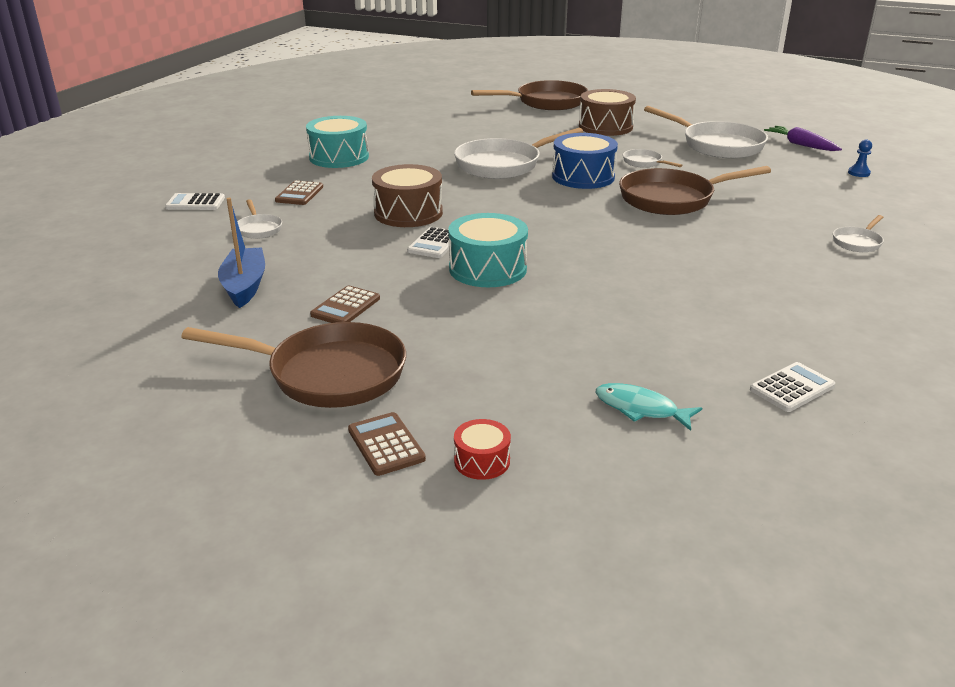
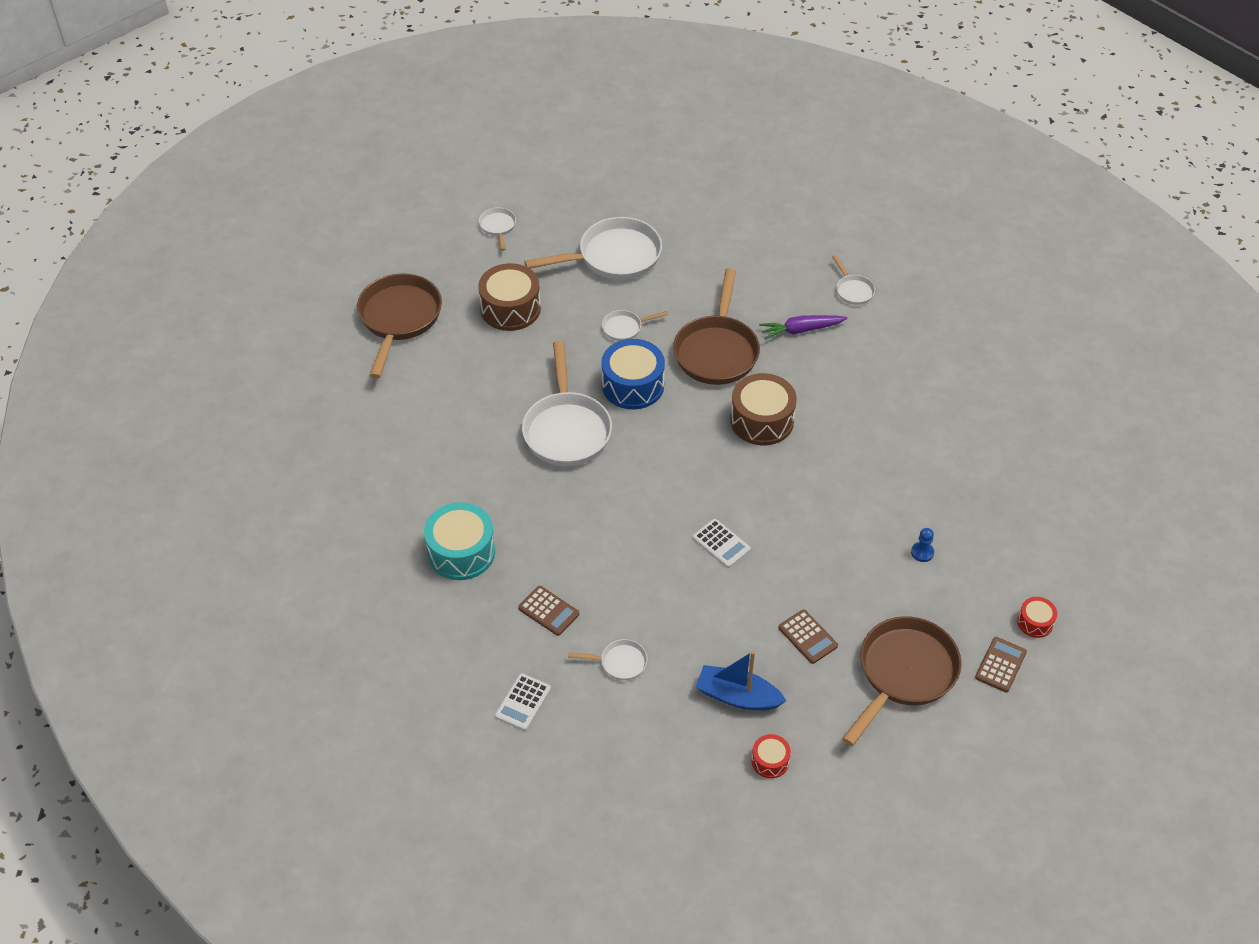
camera: 65 degrees left, 20 degrees up
(165, 317) = (770, 761): none -> red drum
(386, 444) = (1000, 665): brown calculator -> brown calculator turned 120 degrees clockwise
(408, 213) = (645, 541): brown drum -> brown drum (762, 420)
(487, 269) = (786, 526): turquoise drum -> none
(640, 409) = (1013, 523): turquoise fish -> none
(682, 109) = (498, 227): none -> white pan
(792, 388) = (1020, 440): white calculator -> none
(801, 145) = (648, 203): purple carrot -> purple carrot (801, 330)
(858, 173) = (731, 208): blue pawn -> blue pawn (922, 552)

